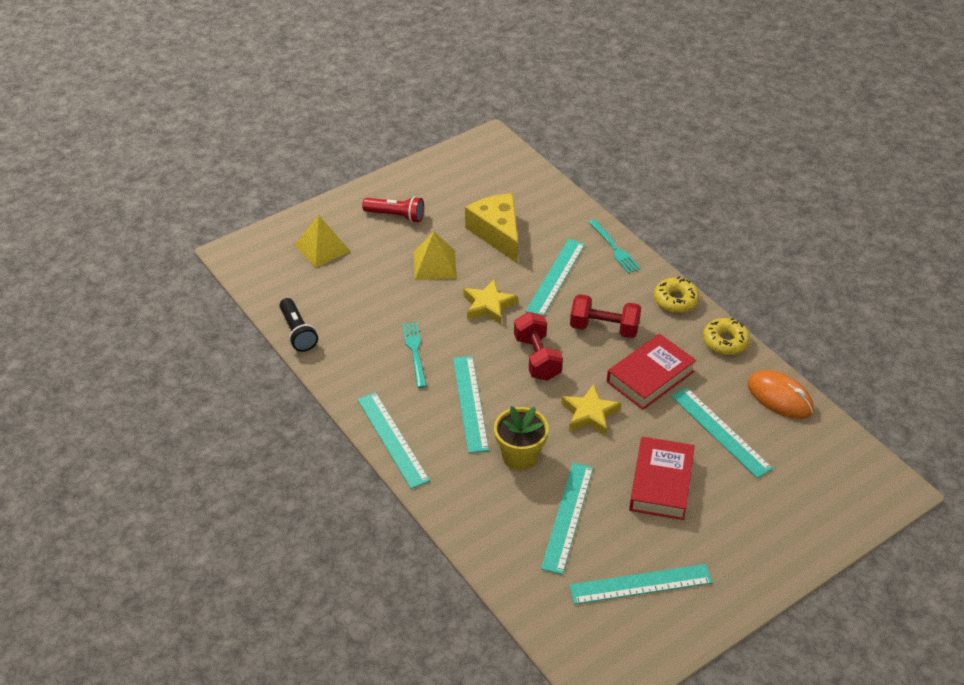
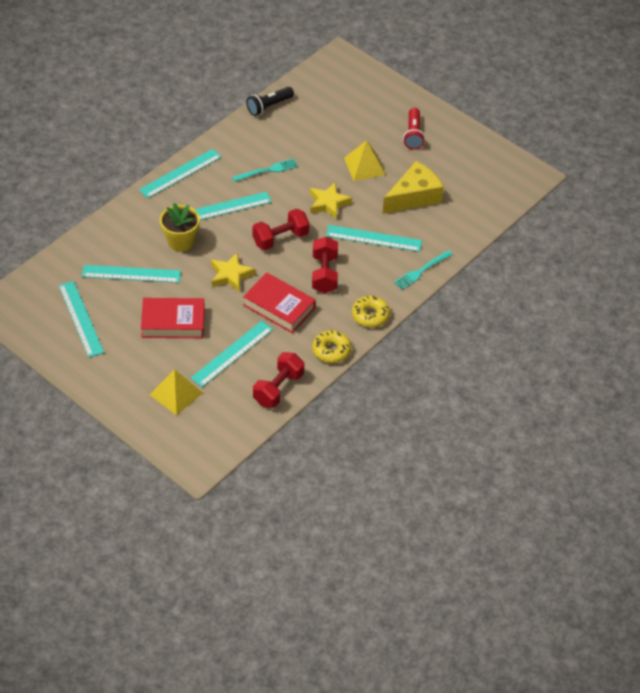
camera: 75 degrees right, 5 degrees up
(322, 248) = (362, 101): yellow pyramid -> yellow pyramid (176, 394)
(780, 397) = (278, 389): orange mouse -> red dumbbell

